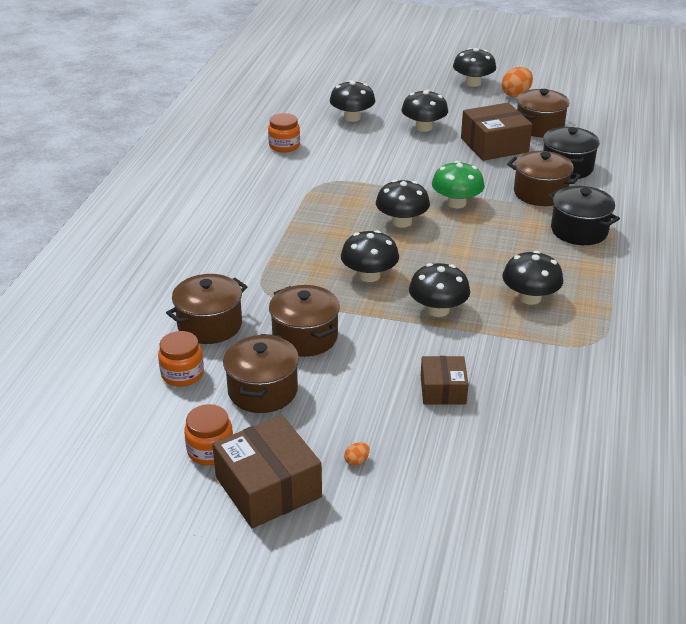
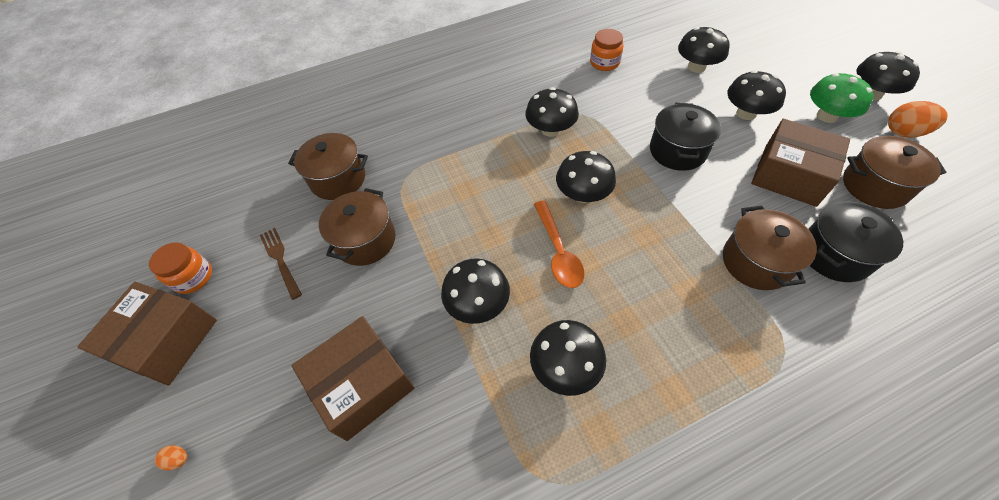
camera: 55 degrees right, 20 degrees up
(182, 374) = (271, 204): orange jar -> none
(263, 391) = (280, 260): brown pot -> brown fork
(357, 461) = (226, 381): orange egg -> orange egg (178, 459)
(369, 275) = (483, 225): black mushroom -> black mushroom (550, 130)
(438, 256) = (558, 251): none -> orange spoon
(443, 390) = (362, 384): brown box -> brown box, size x1.66
(456, 203) = (657, 210): green mushroom -> green mushroom (827, 116)
(579, 231) = (731, 338): black pot -> black pot (677, 151)

